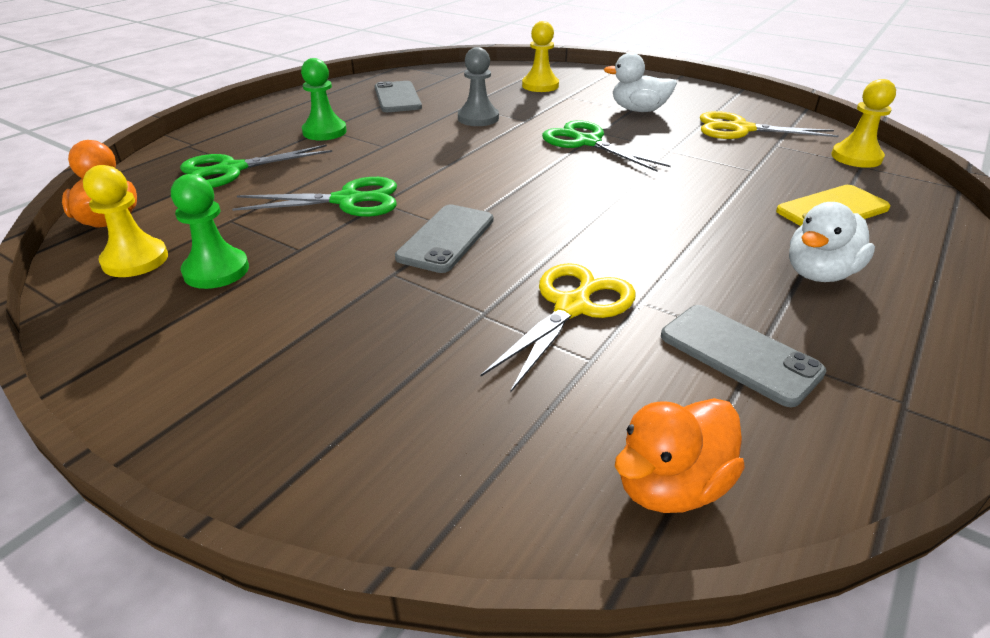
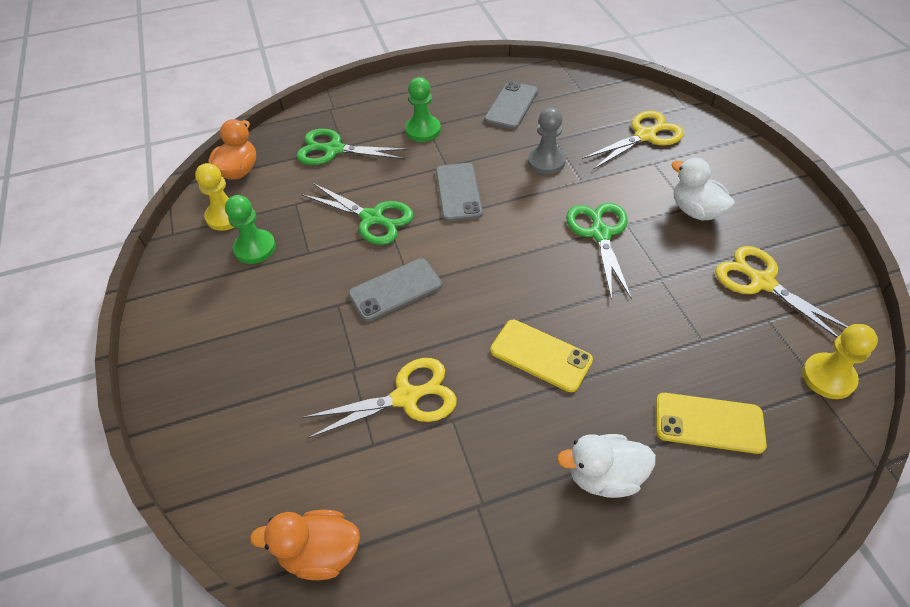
camera: 40 degrees right, 15 degrees up
(540, 86) = (645, 136): yellow pawn -> yellow scissors
(652, 226) = (540, 355): none -> yellow phone
(739, 354) = (459, 501): grey phone -> grey phone (458, 192)

